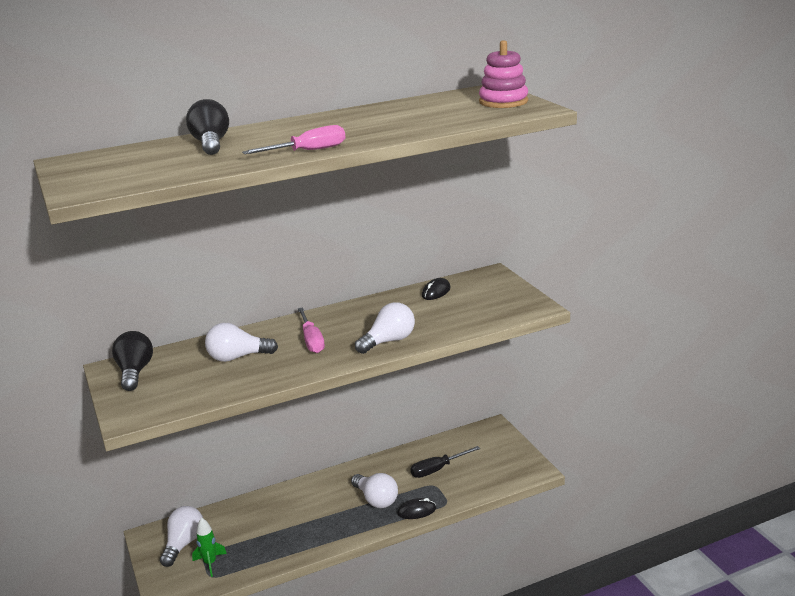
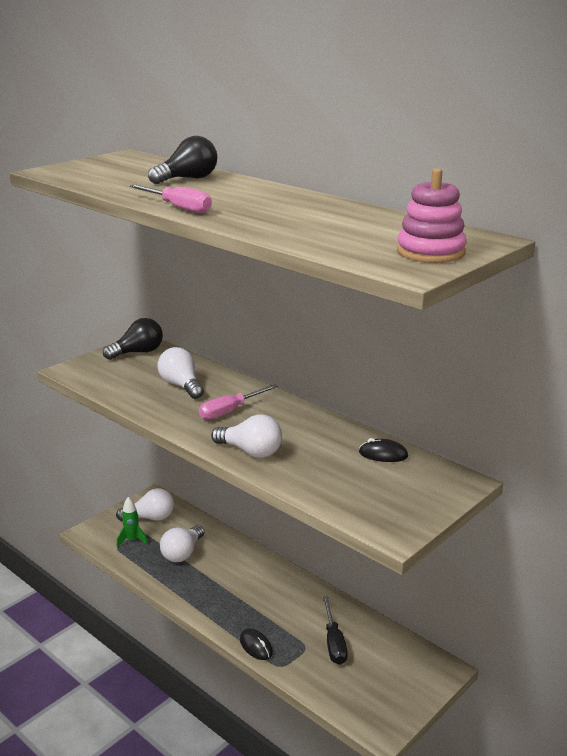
camera: 65 degrees right, 0 degrees up
(376, 499) = (260, 611): white light bulb -> white light bulb (182, 553)
(437, 469) = (334, 643): black screwdriver -> black screwdriver turned 135 degrees counterclockwise

